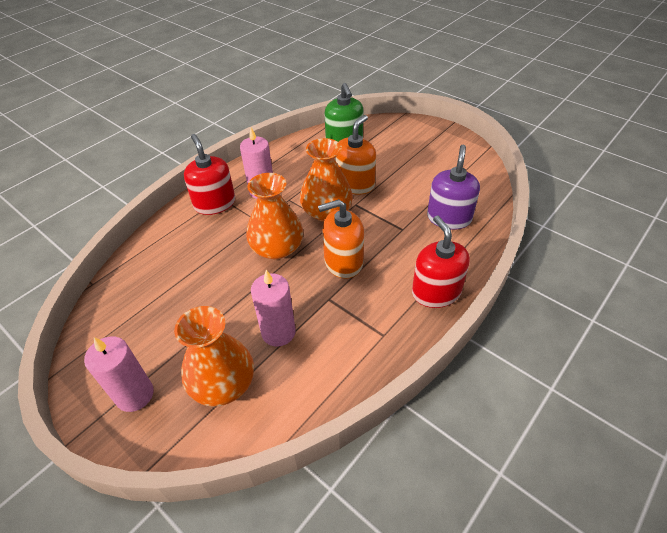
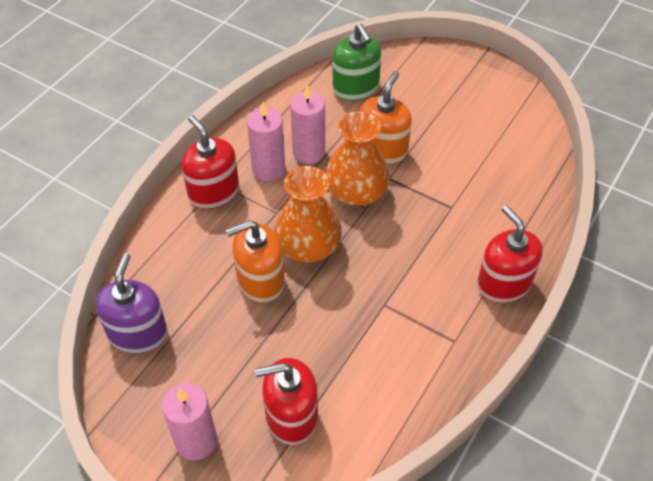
camera: 10 degrees left, 5 degrees up
(223, 383) = (291, 416): orange vase -> red soap dispenser
(278, 332) = (337, 351): pink candle -> pink candle (308, 152)
(343, 262) = (391, 256): orange soap dispenser -> orange soap dispenser (260, 280)
(449, 218) = (503, 187): purple soap dispenser -> purple soap dispenser (138, 333)

